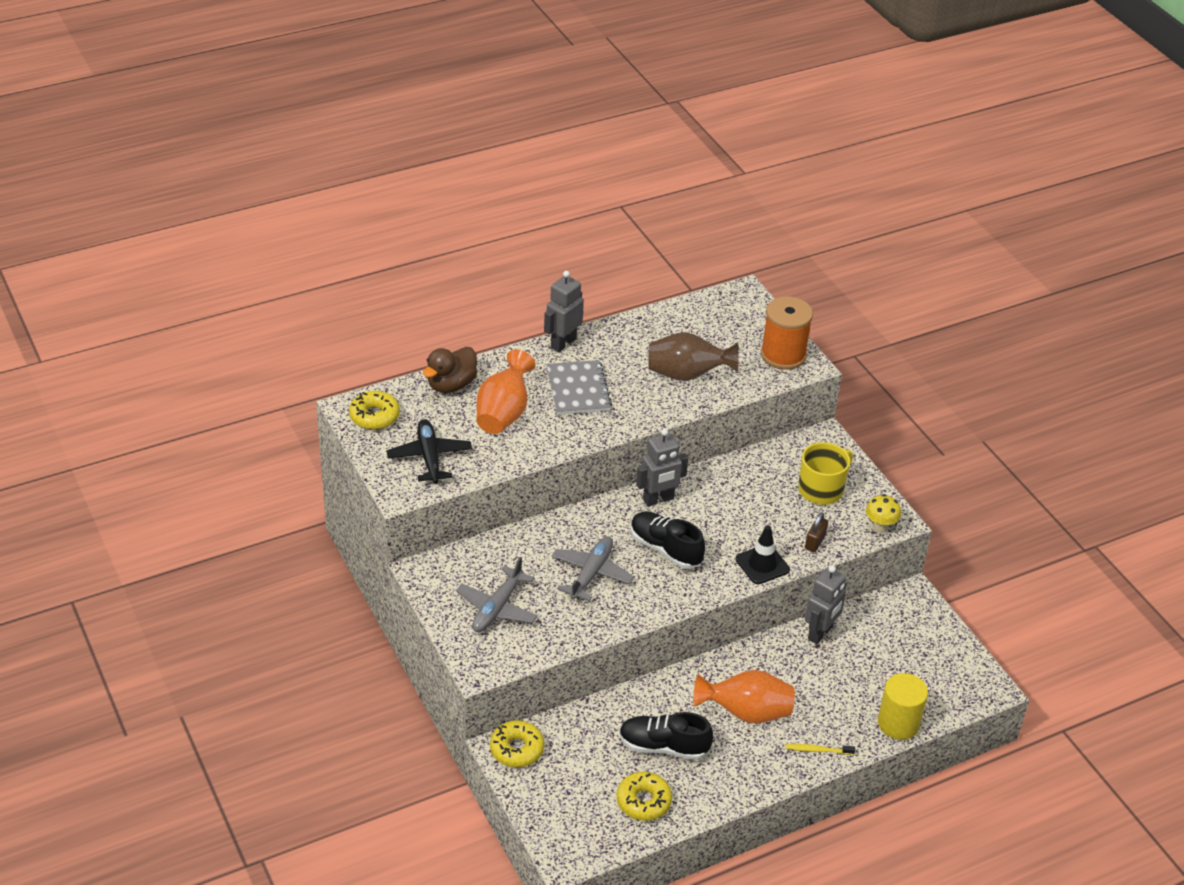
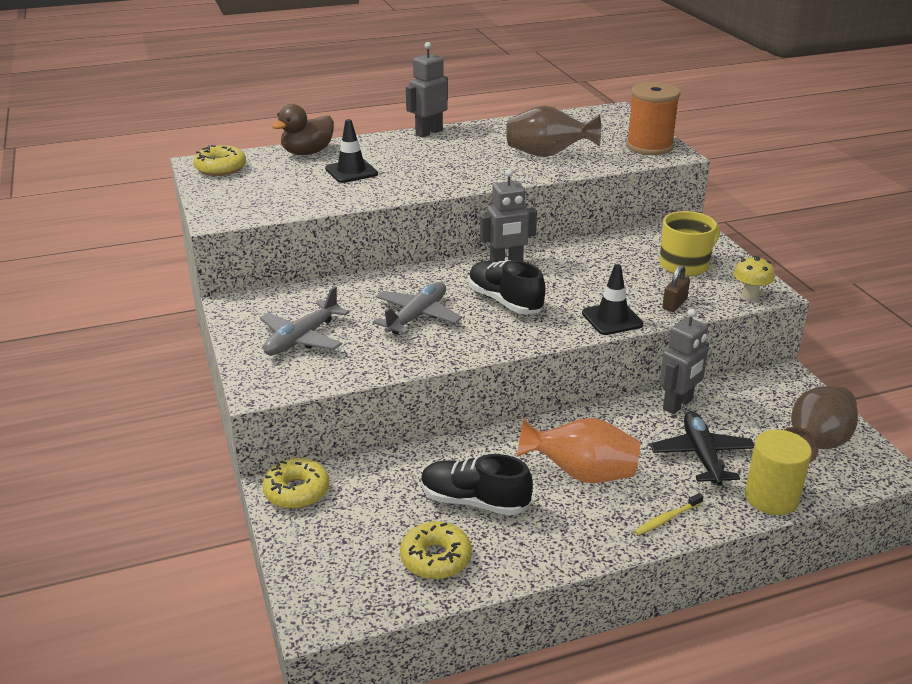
camera: 10 degrees right, 10 degrees down
(429, 457) = (261, 196): black plane -> black plane (701, 455)
(503, 413) = (351, 171): orange vase -> black traffic cone
(578, 389) = (433, 160): grey notebook -> none
(817, 750) = (667, 519): yellow toothbrush -> yellow toothbrush turned 45 degrees counterclockwise
(934, 667) = (815, 445): none -> brown vase

